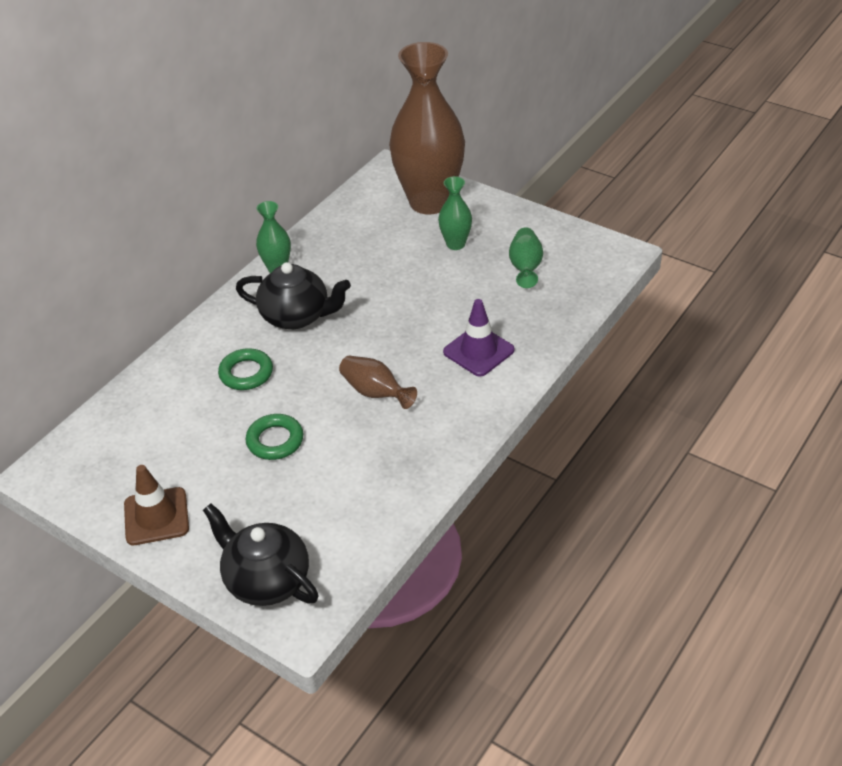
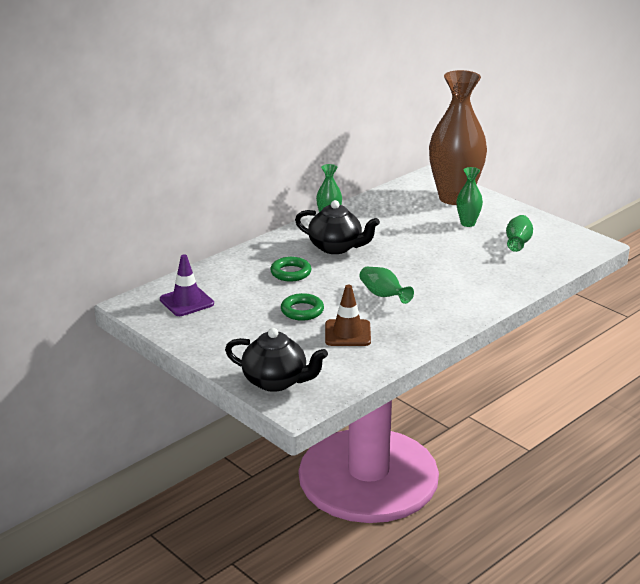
camera: 10 degrees right, 15 degrees down
(156, 516) = (206, 338): brown traffic cone -> brown traffic cone (347, 333)
(266, 580) = (276, 381): black teapot -> black teapot turned 150 degrees clockwise
(375, 392) = (383, 295): brown vase -> green vase
(478, 351) = (468, 283): purple traffic cone -> purple traffic cone (186, 302)

